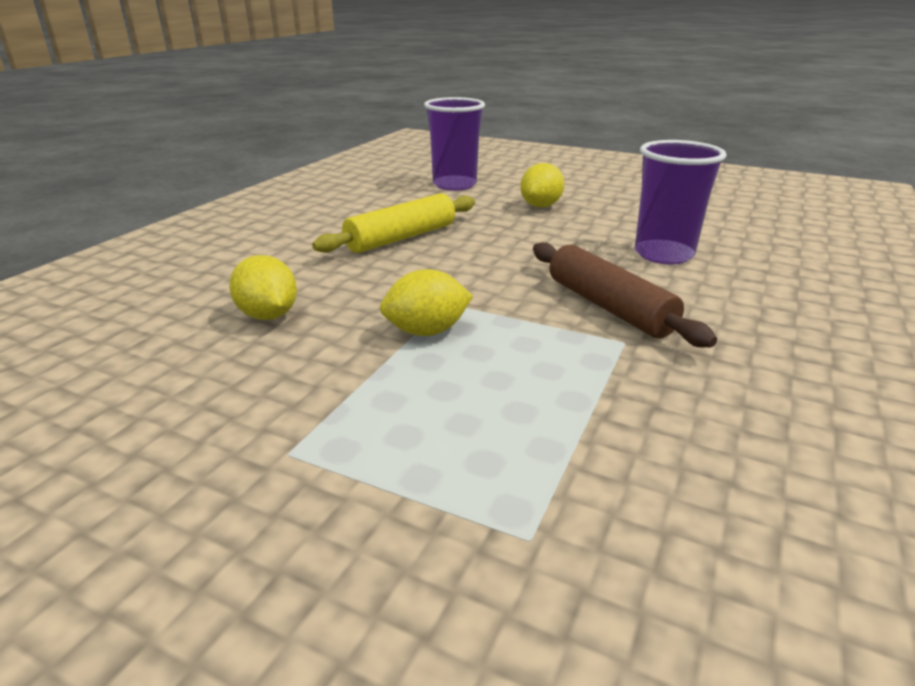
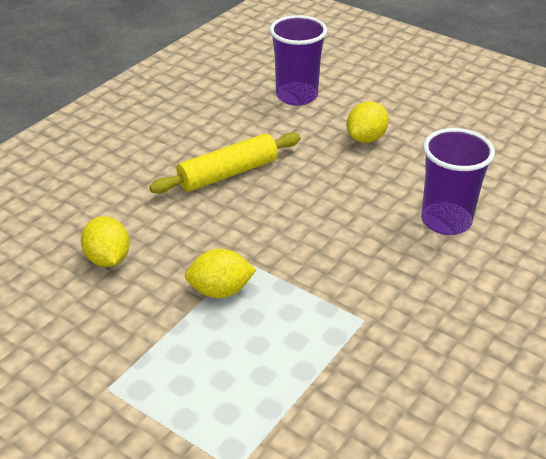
camera: 10 degrees right, 10 degrees up
(609, 307) = (369, 281): brown rolling pin -> none

